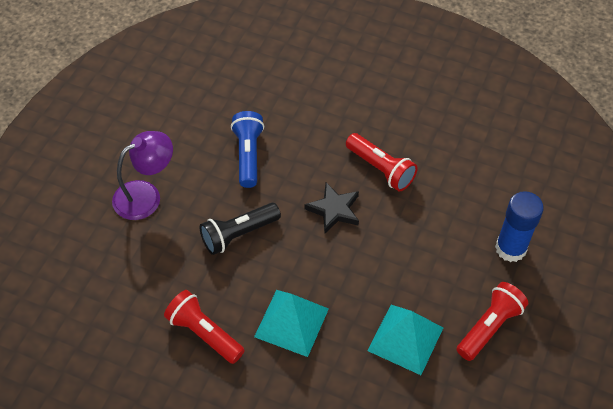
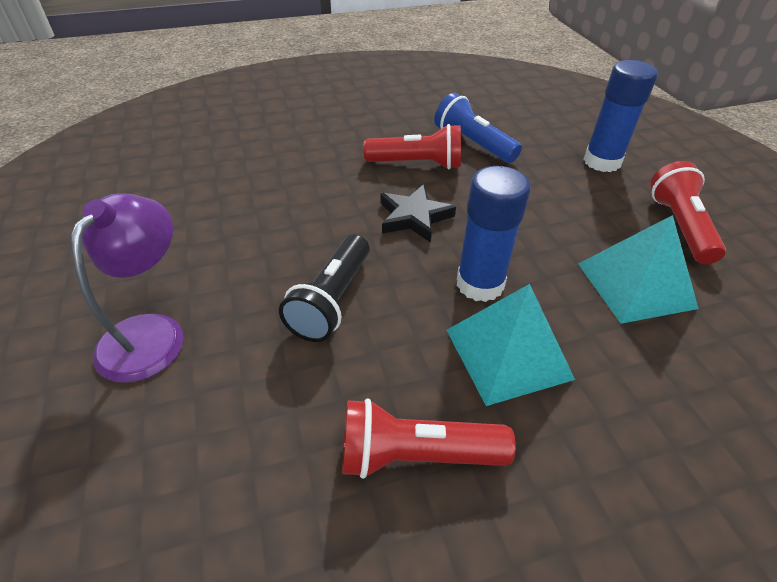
camera: 40 degrees left, 10 degrees down
(248, 155) = (260, 220): blue flashlight -> blue flashlight (473, 144)
(321, 277) = (480, 284): none -> blue glue stick

